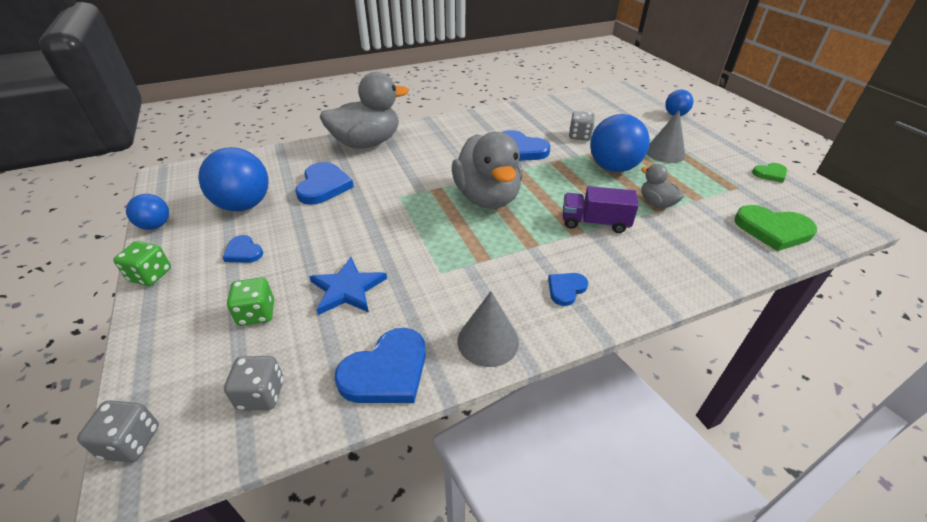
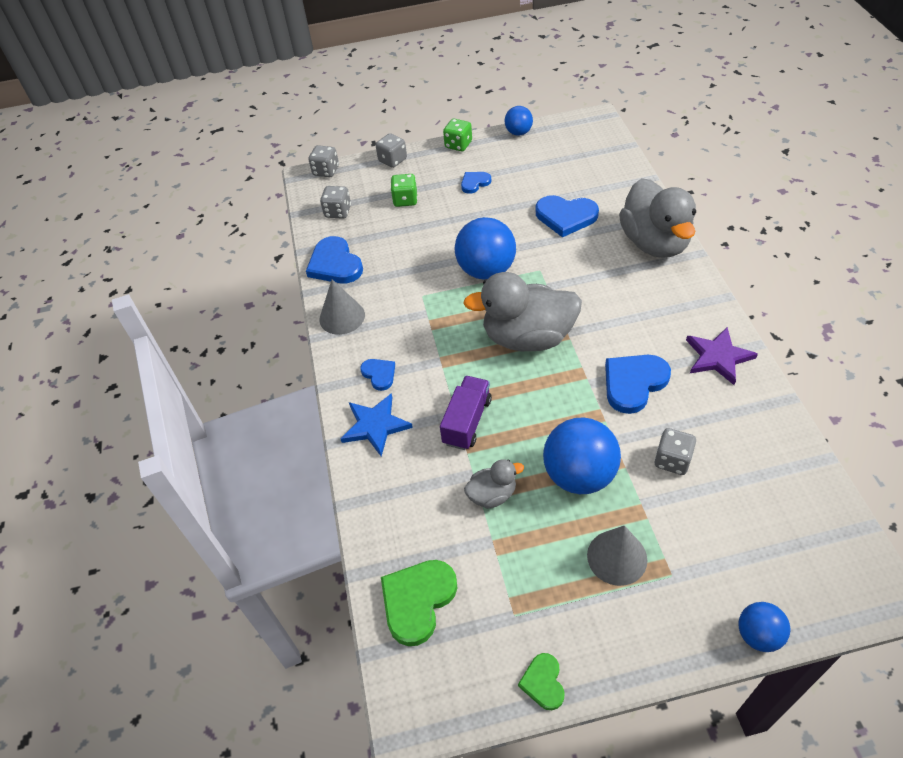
camera: 105 degrees right, 10 degrees up
(149, 344) = (392, 160): none -> grey dice
(244, 205) = (540, 172): blue ball -> blue ball (486, 270)
(347, 289) = (417, 242): blue star -> blue star (375, 425)
(485, 121) = (718, 357): none -> purple star

